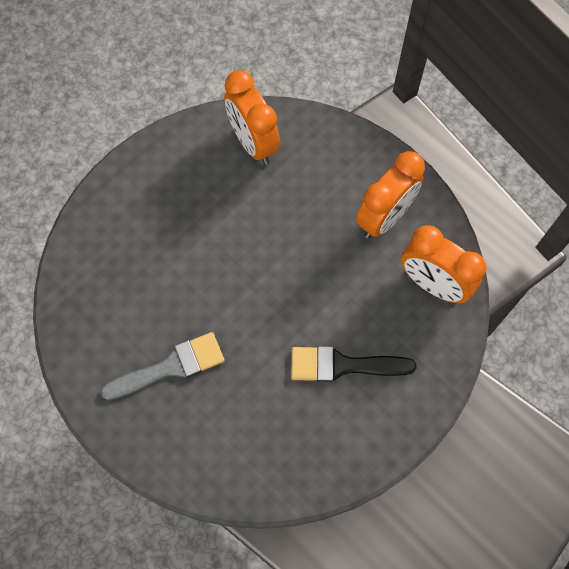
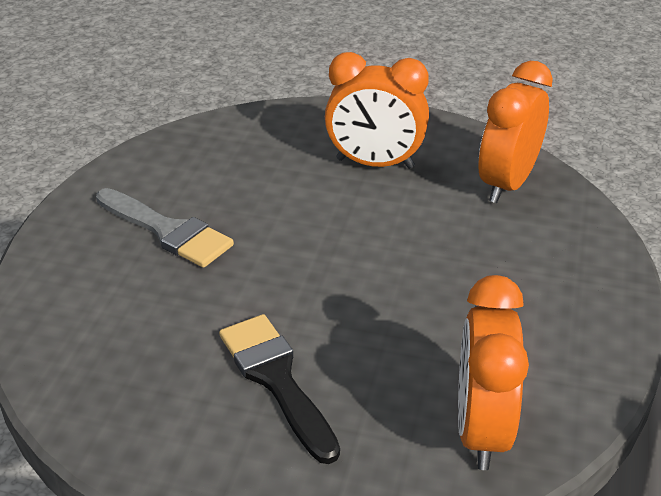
camera: 60 degrees right, 30 degrees down
(384, 218) = (531, 335): orange clock -> orange clock (375, 163)

